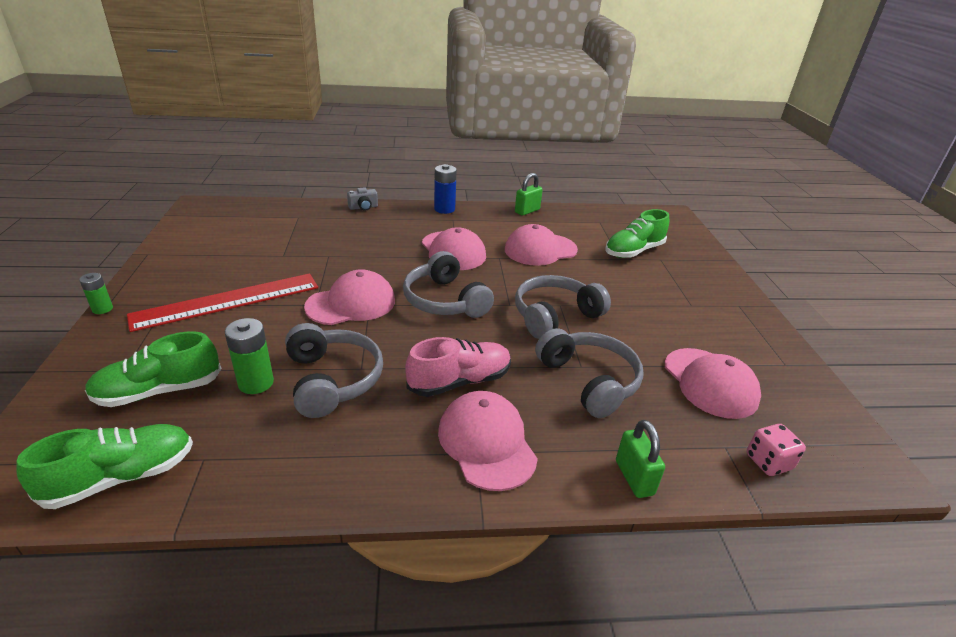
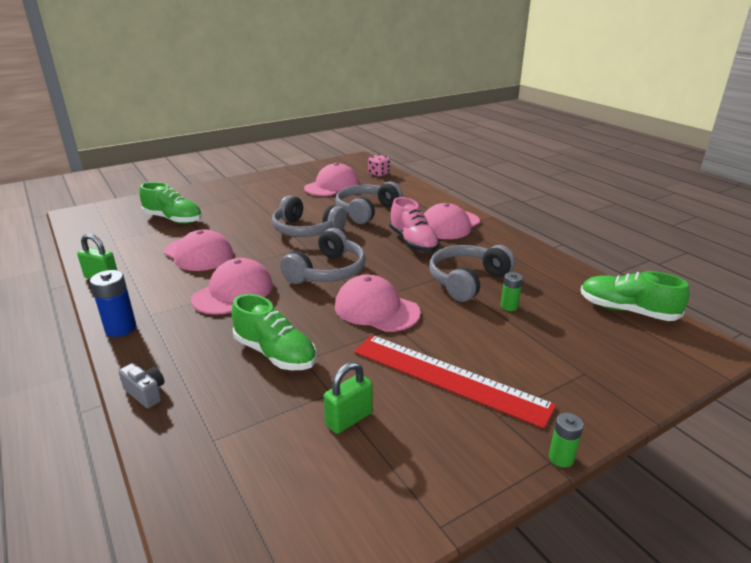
camera: 115 degrees left, 5 degrees down
(159, 391) = (571, 341): green shoe -> green shoe (275, 353)
(256, 383) = (509, 306): green battery -> green battery, size x0.63
(459, 381) = (413, 242): pink shoe -> pink shoe turned 150 degrees counterclockwise
(634, 478) = (424, 194): green padlock -> green padlock (349, 419)

